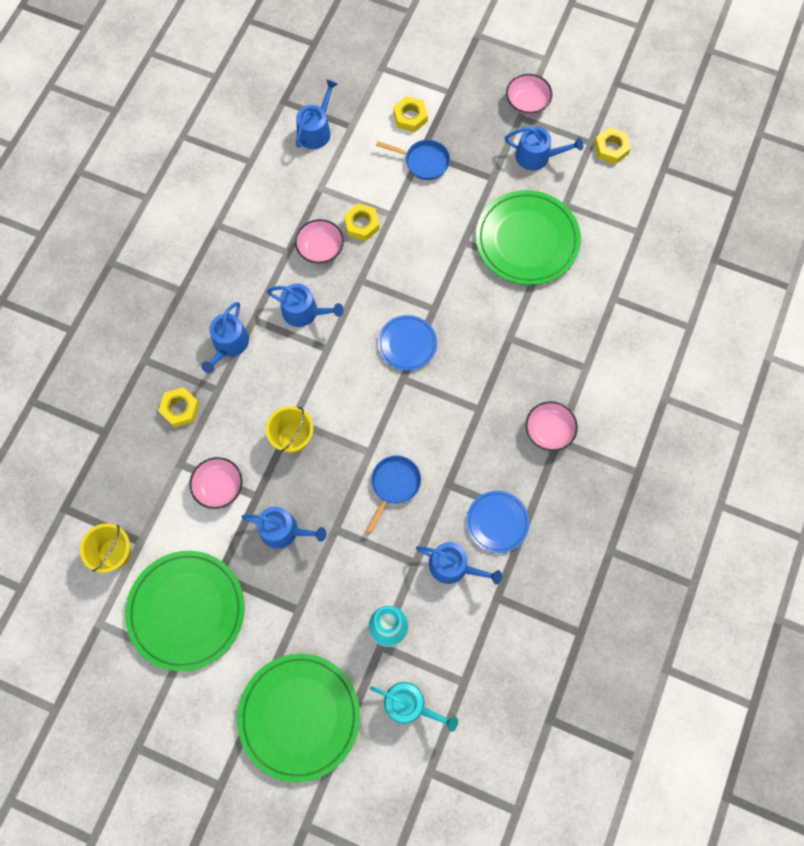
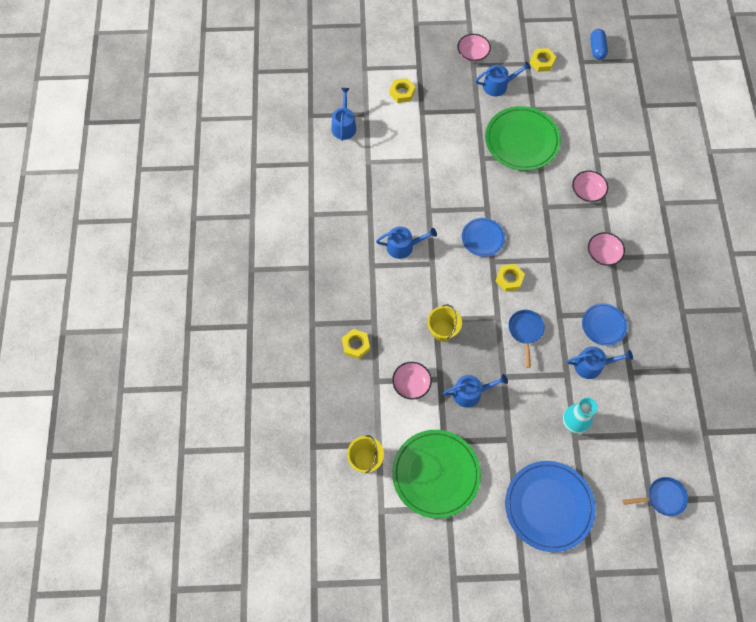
camera: 25 degrees left, 5 degrees down
(229, 344) = (365, 289): blue watering can -> none
(299, 716) = (549, 506): green plate -> blue plate
(320, 248) = (391, 201): pink bowl -> pink bowl (587, 192)
(362, 224) = (409, 174): yellow nut -> yellow nut (509, 279)
(409, 705) = (614, 465): turquoise watering can -> none
(423, 162) = (427, 118): blue pan -> blue pan (662, 498)
(693, 160) = (597, 49): none -> blue capsule

